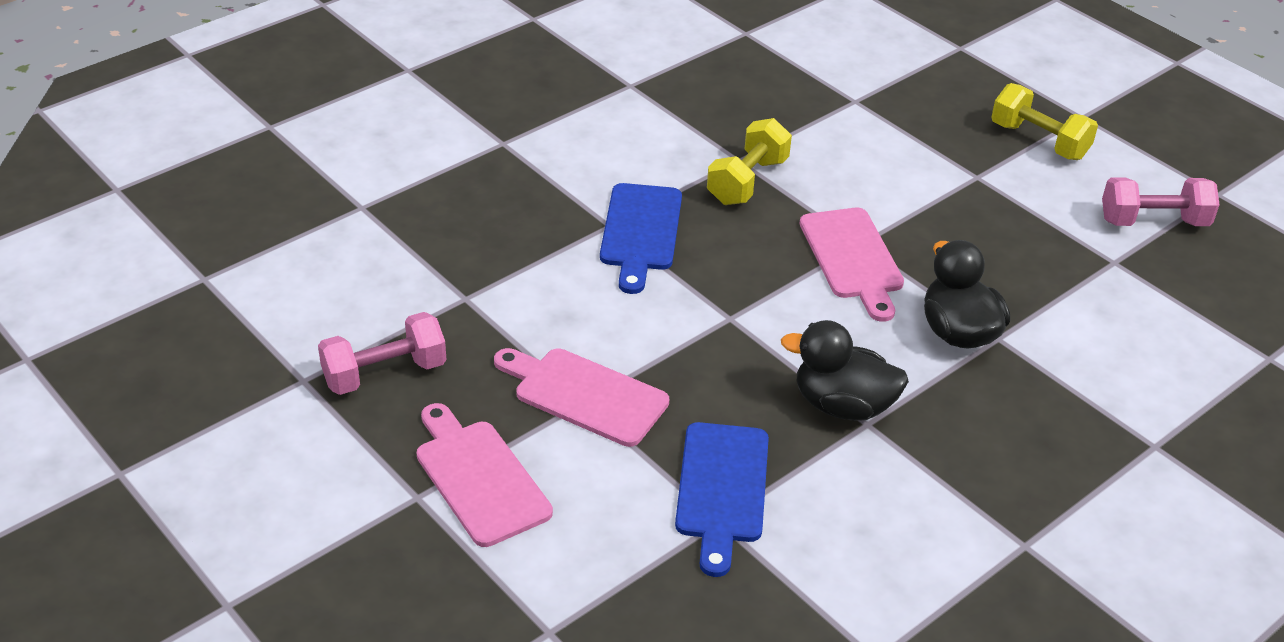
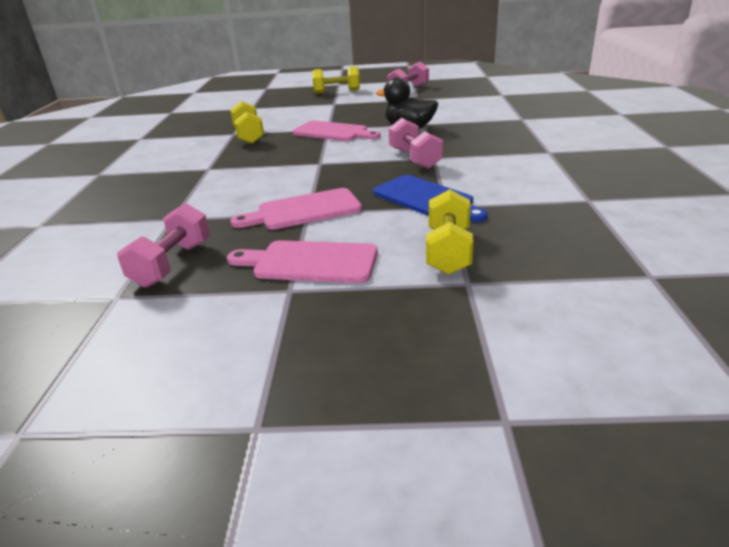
camera: 45 degrees left, 10 degrees down
(604, 581) = (448, 251): none -> yellow dumbbell
(640, 232) = (228, 164): blue cutting board -> none
(842, 405) = (414, 158): black duck -> pink dumbbell

